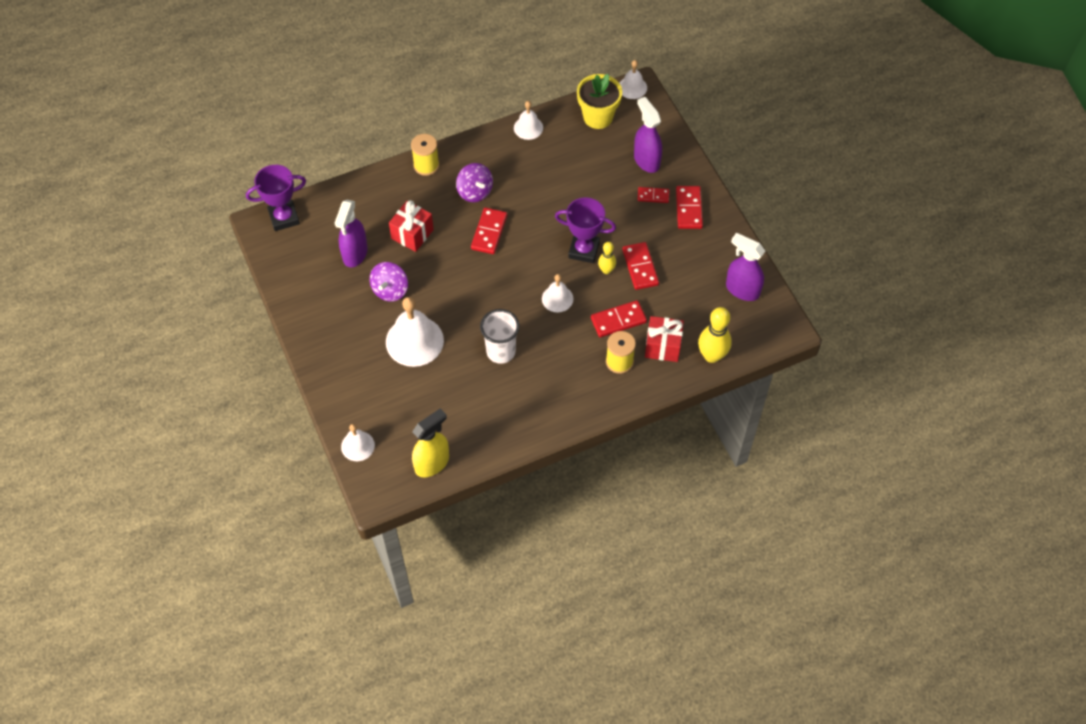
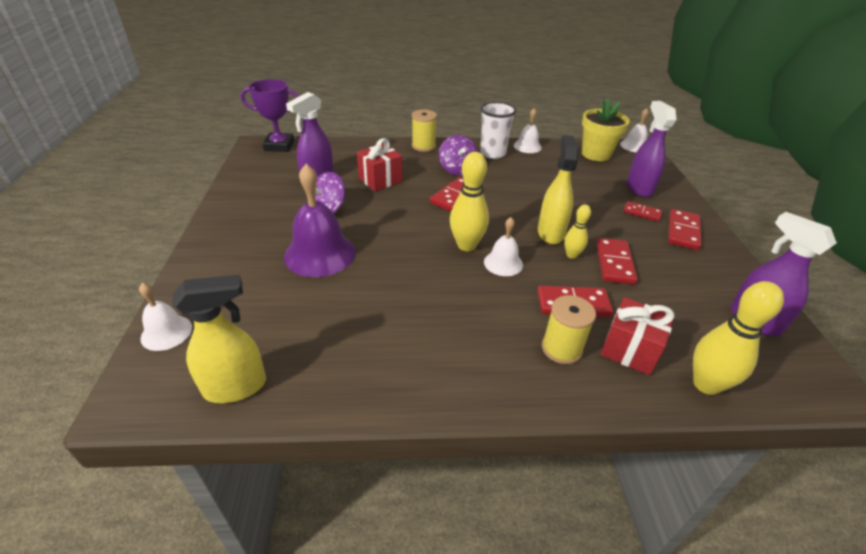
camera: 20 degrees right, 20 degrees down
(414, 341) = (320, 254): white bell -> purple bell
(501, 351) = (410, 291): white cup -> white cup (492, 153)
(522, 290) = (466, 245): none -> yellow bowling pin
(584, 250) = (550, 233): purple trophy -> yellow spray bottle

